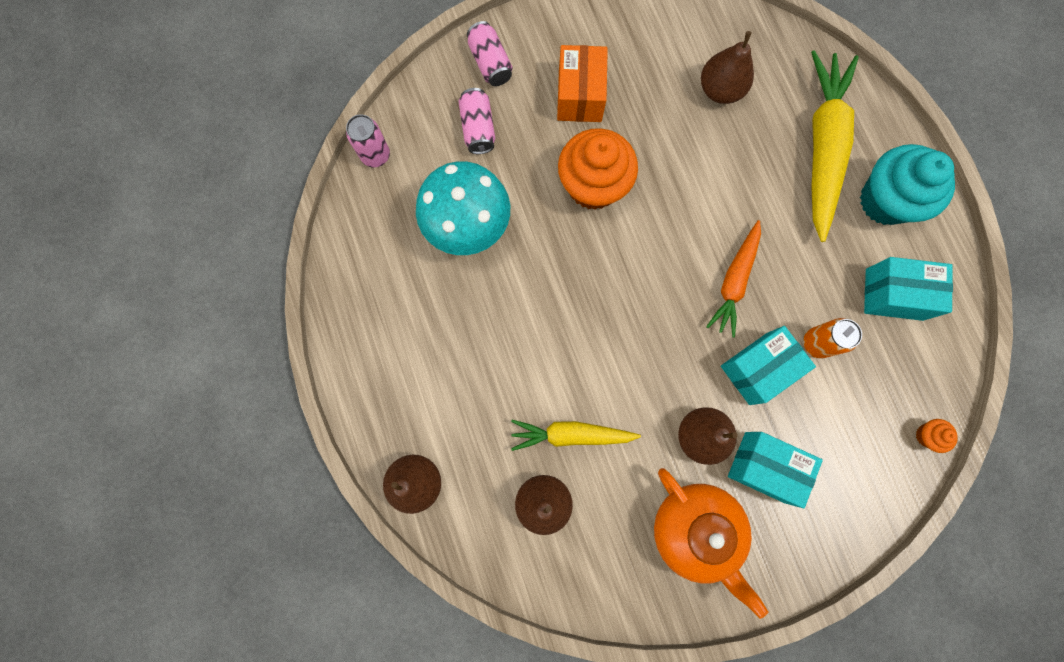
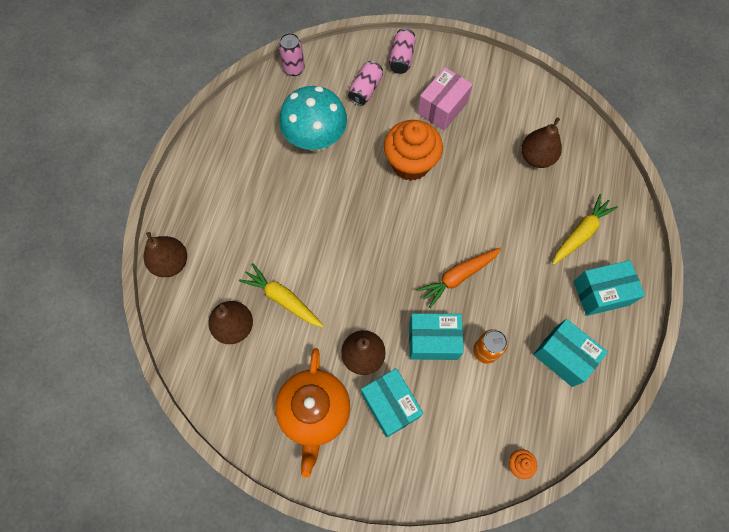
camera: 35 degrees right, 10 degrees down
(580, 96) = (442, 108): orange box -> pink box
(822, 148) = (580, 233): yellow carrot -> yellow carrot, size x0.60
(885, 201) = (601, 293): turquoise cupcake -> turquoise box

